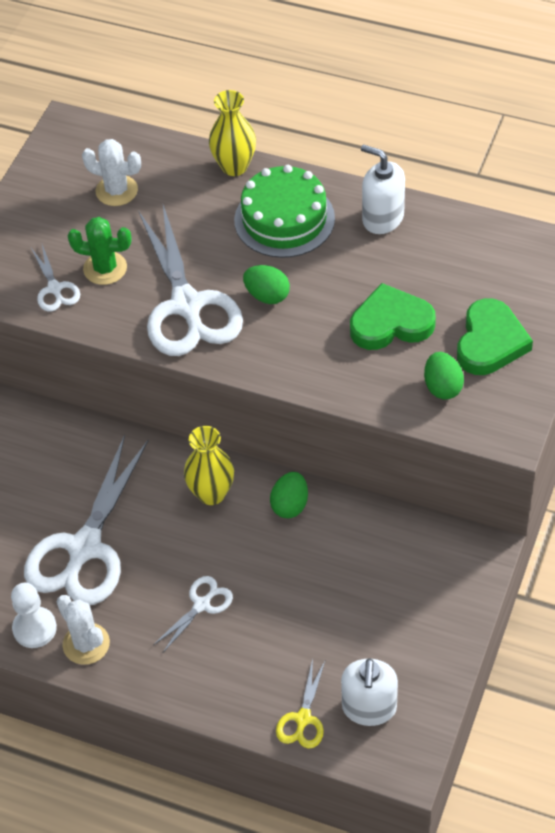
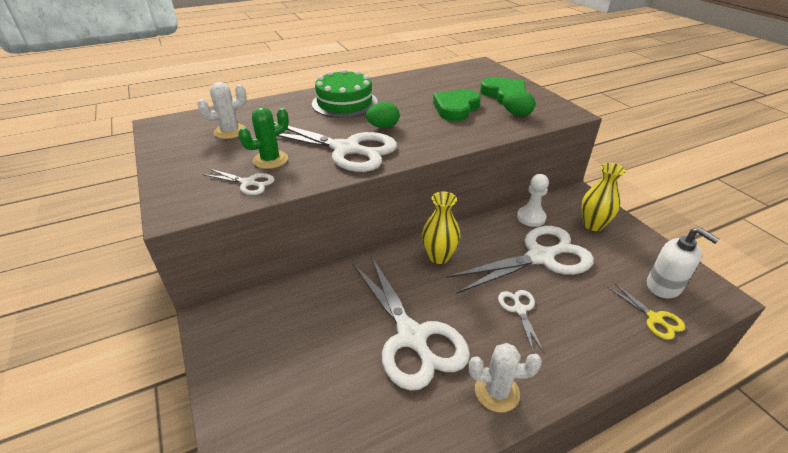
camera: 50 degrees left, 15 degrees down
(34, 628) = (452, 415): white pawn -> white pawn (531, 217)
(234, 166) = (288, 99): yellow vase -> yellow vase (593, 225)
(290, 505) = (482, 234): green egg -> none
(304, 578) = (540, 257): none -> white scissors
(382, 218) = (390, 85): white soap dispenser -> none

